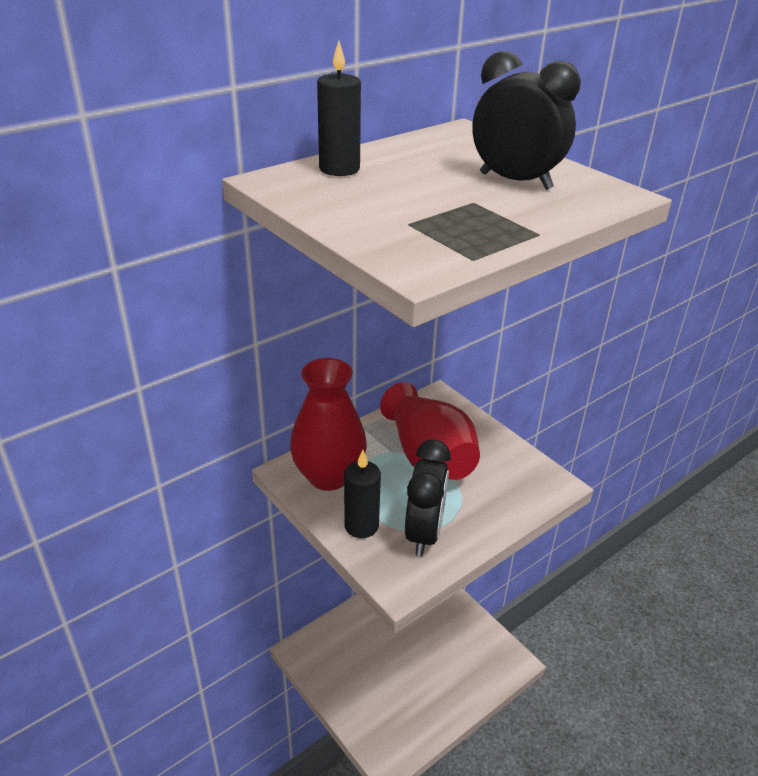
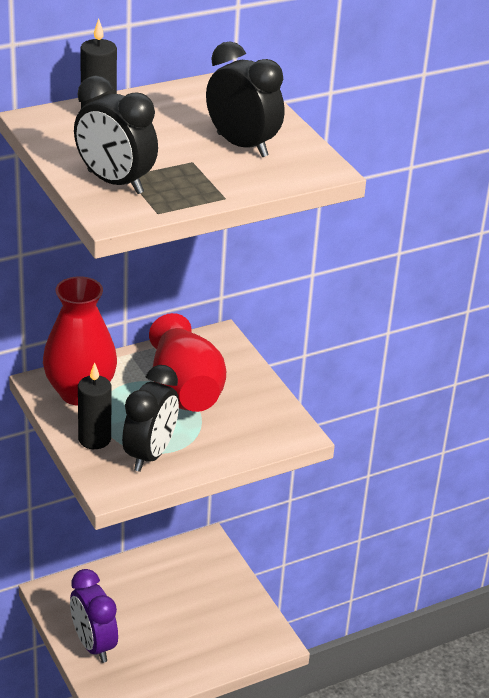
camera: 10 degrees right, 0 degrees up
(355, 699) = (93, 645): none -> purple clock
(399, 232) = (115, 182): none -> black clock

